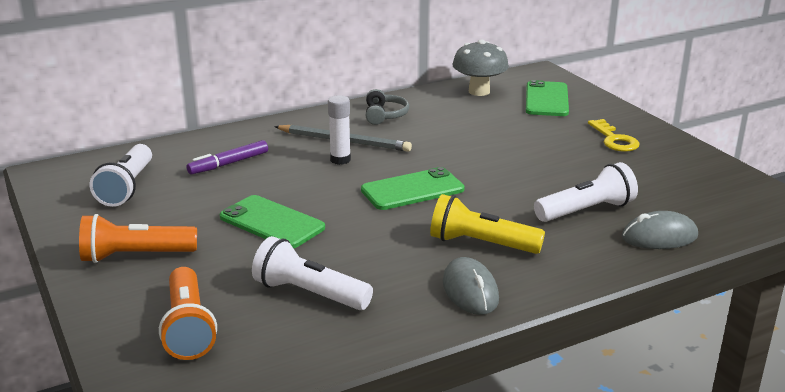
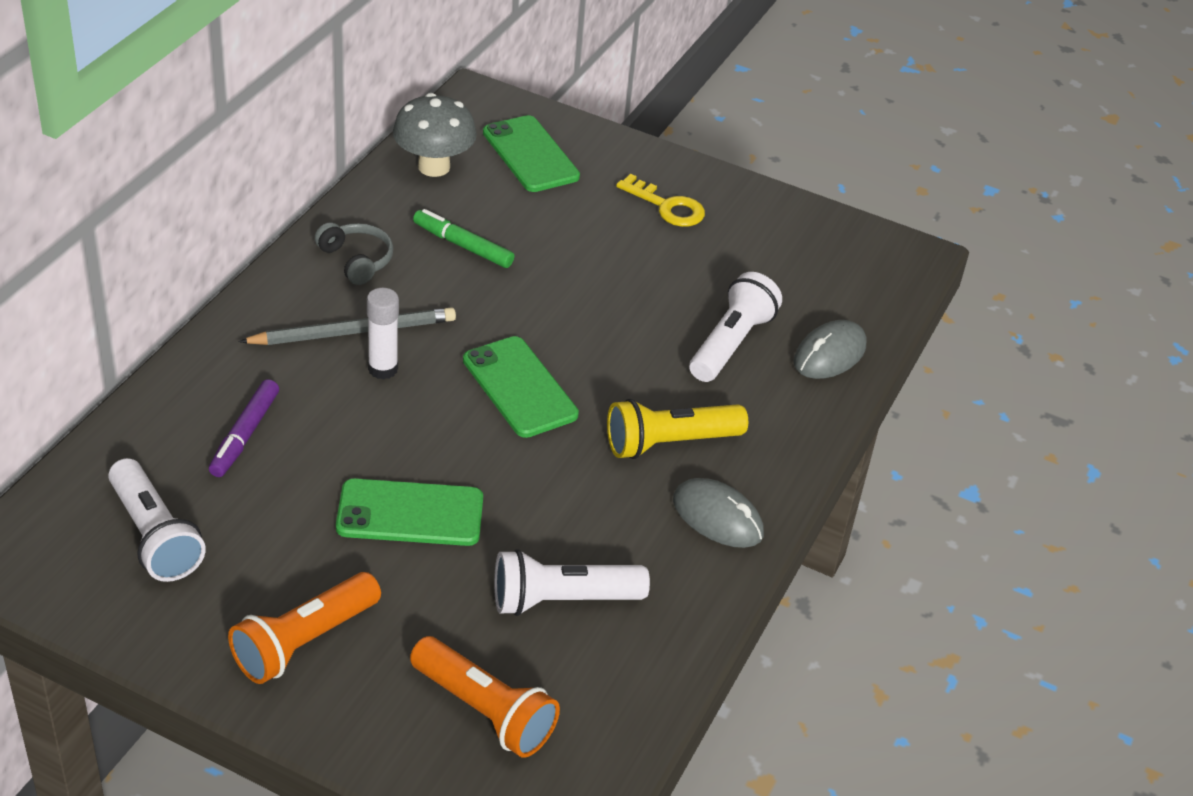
camera: 40 degrees left, 15 degrees up
(412, 190) = (520, 387): green phone -> green phone turned 60 degrees counterclockwise
(455, 124) = (463, 245): none -> green marker

